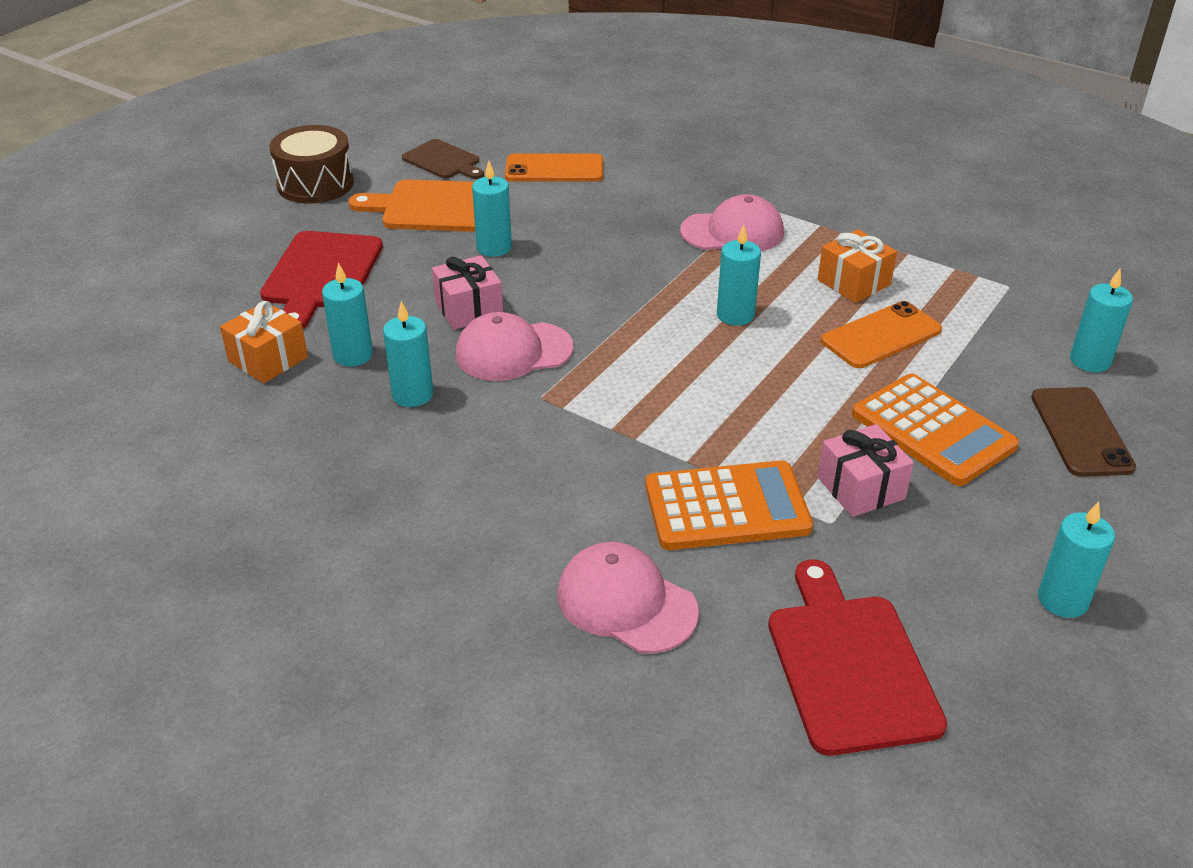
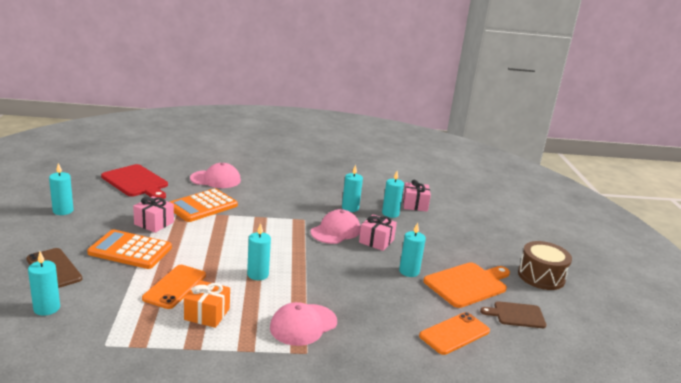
camera: 140 degrees right, 15 degrees down
(268, 359) = (415, 205): orange gift -> pink gift
(321, 275) = (454, 236): red cutting board -> none

